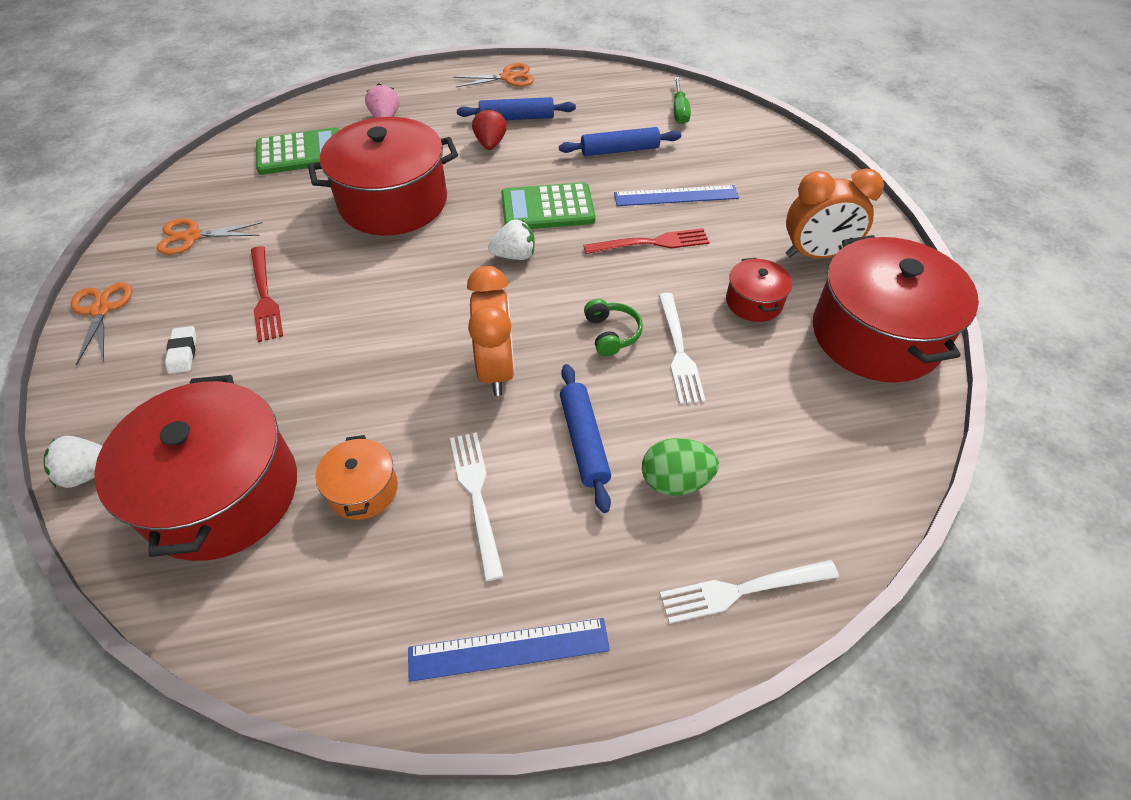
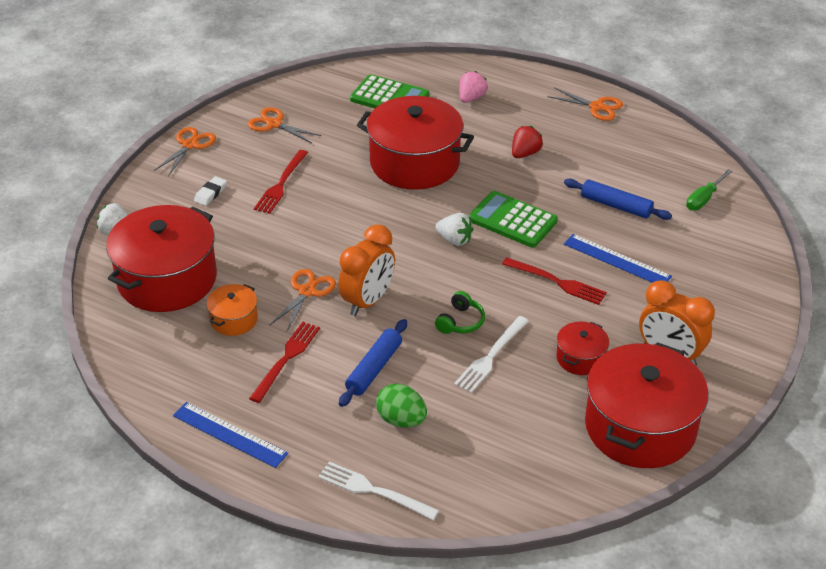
camera: 40 degrees right, 10 degrees down
(418, 400) = (307, 291): none -> orange scissors
(476, 495) = (287, 358): white fork -> red fork
(516, 118) = (566, 143): blue rolling pin -> none

